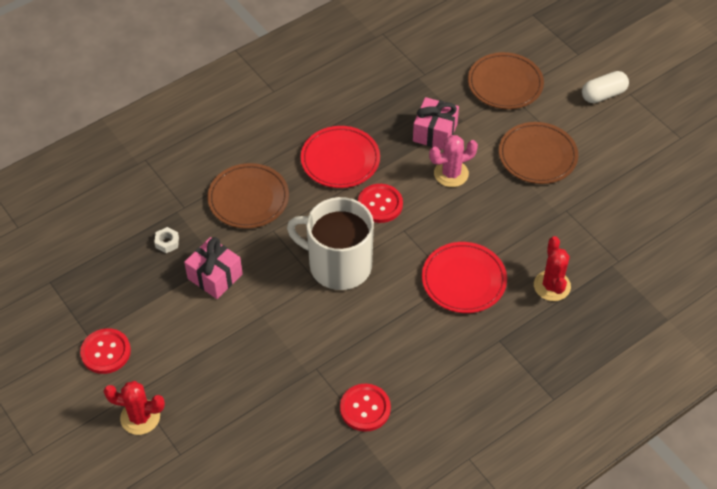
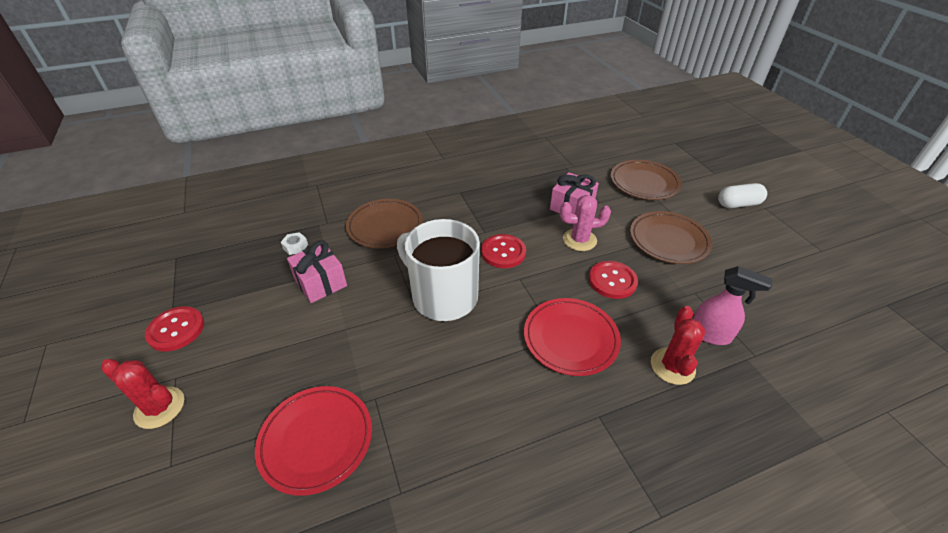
camera: 15 degrees right, 10 degrees down
(340, 160) = (479, 212): red plate -> red plate (316, 440)
(365, 408) = (410, 464): red button -> red button (612, 281)
(581, 250) = (710, 335): none -> pink spray bottle

